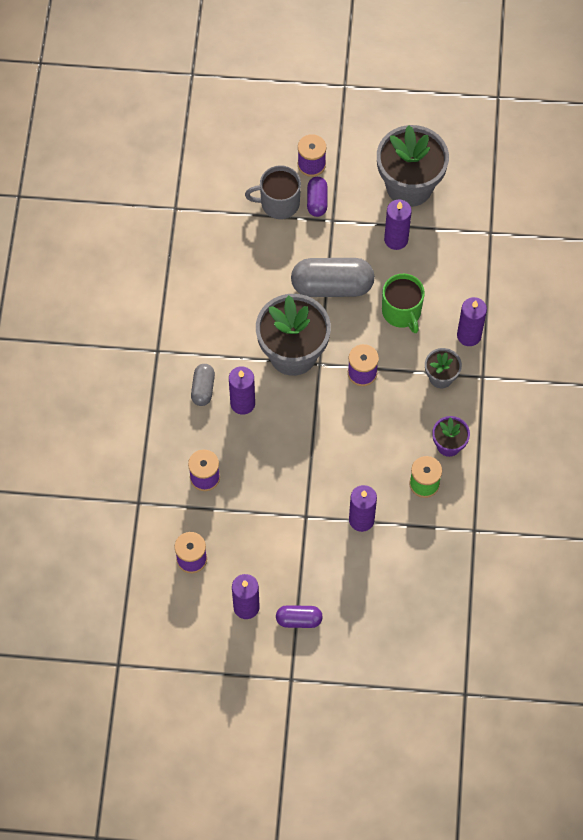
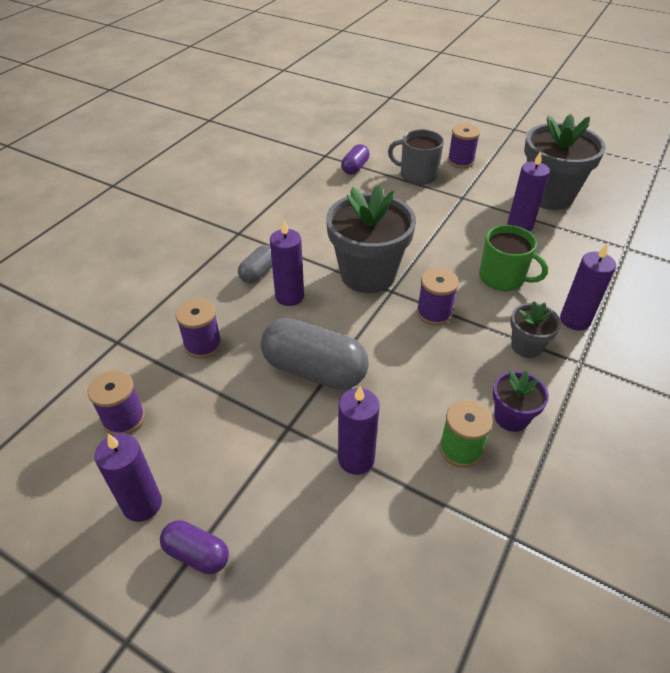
camera: 25 degrees right, 20 degrees down
(317, 201) = (453, 182): purple capsule -> purple capsule (355, 167)
(332, 286) = (437, 238): grey capsule -> grey capsule (314, 370)
(402, 312) = (503, 278): green mug -> green mug turned 60 degrees counterclockwise

